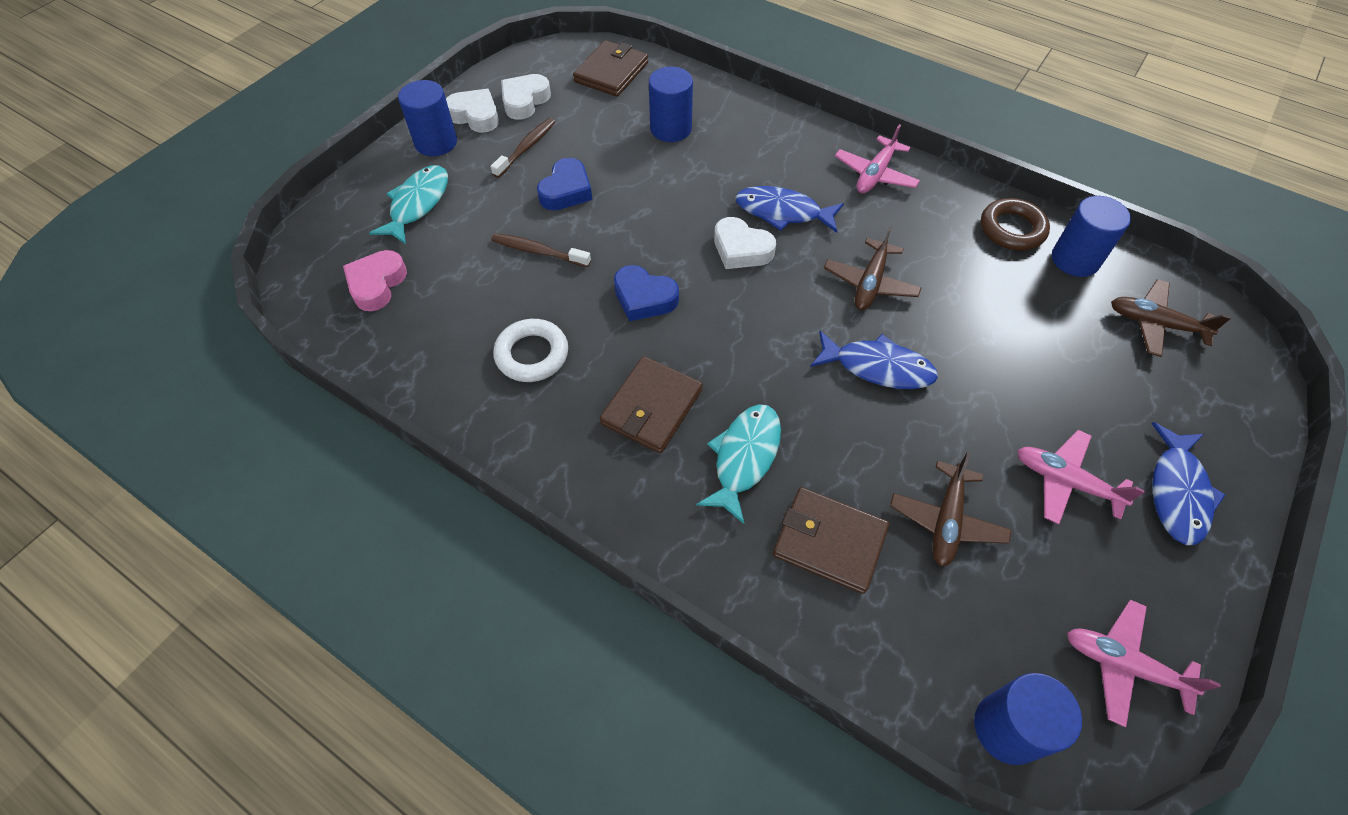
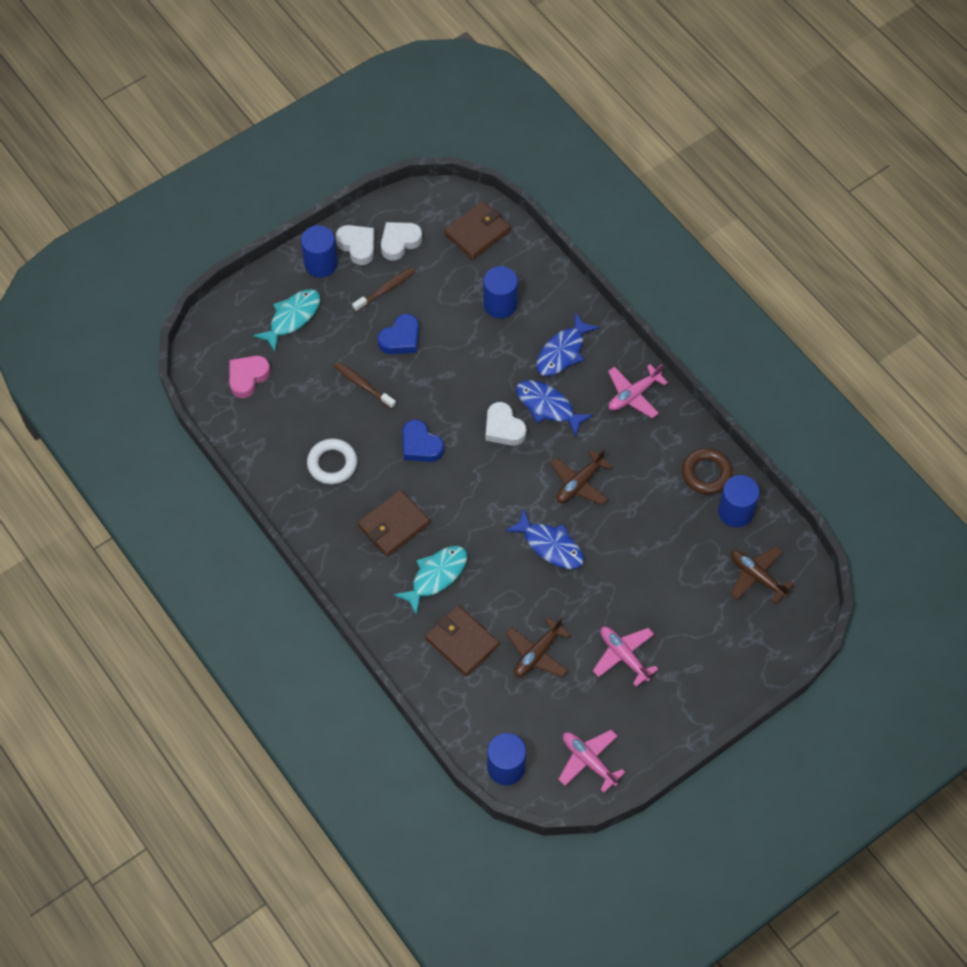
camera: 20 degrees right, 5 degrees up
(1177, 492) = (688, 685): blue fish -> blue fish (563, 352)

